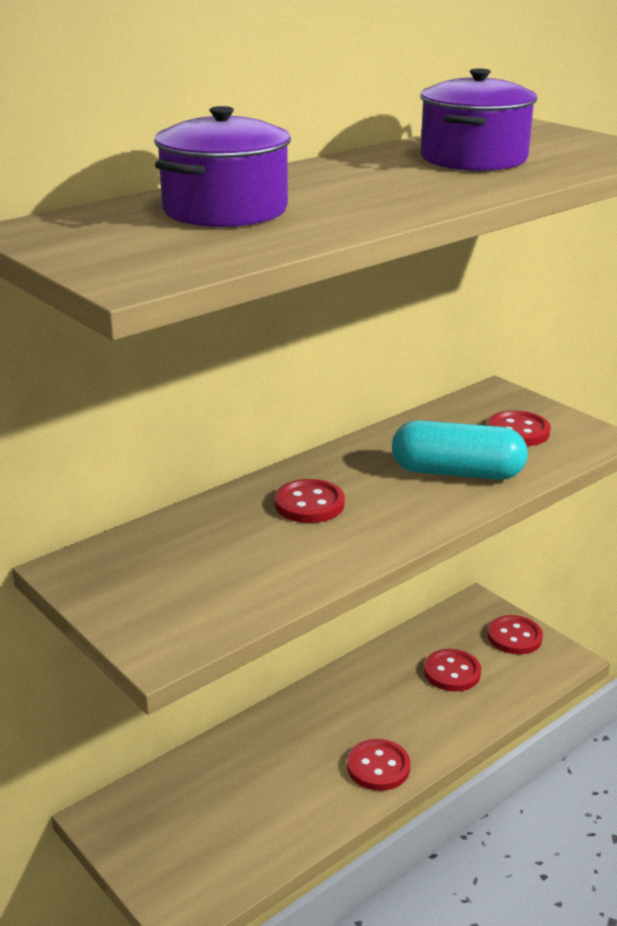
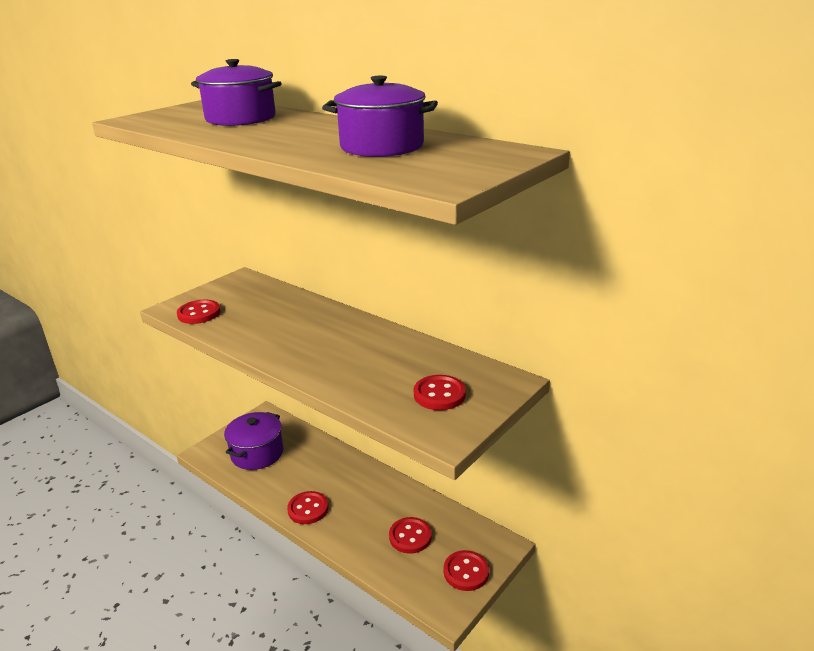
camera: 80 degrees right, 0 degrees up
(218, 828) = (257, 453): none -> purple pot
(309, 504) = (310, 325): red button -> red button (199, 313)
(457, 473) = (362, 372): turquoise capsule -> none

